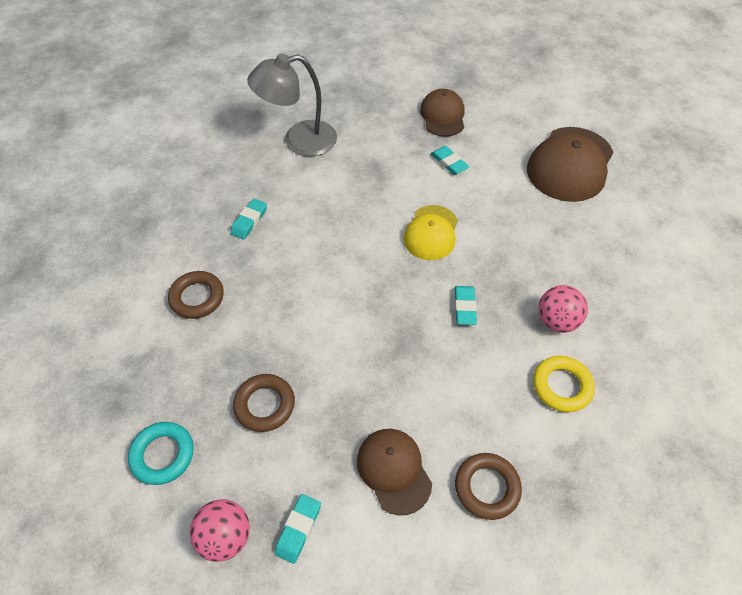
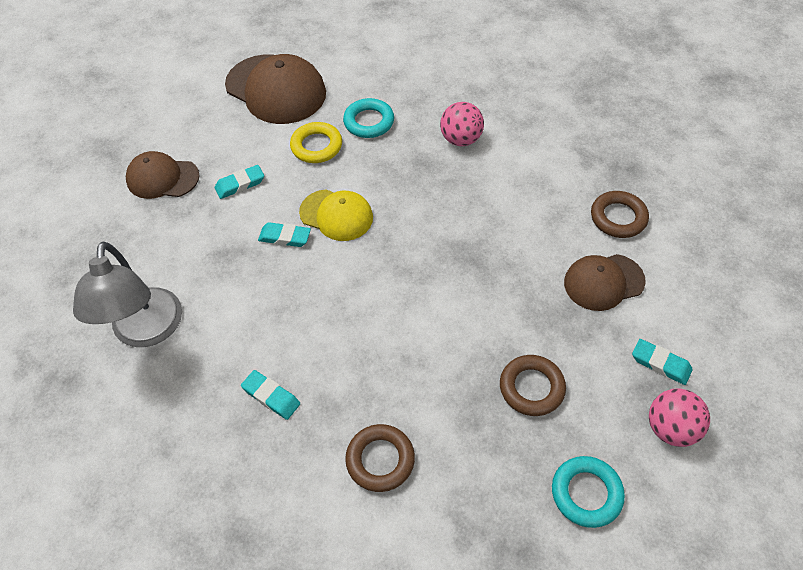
camera: 80 degrees left, 0 degrees up
(464, 307) = (436, 202): turquoise eraser -> turquoise eraser (285, 237)
(553, 240) = (369, 122): none -> turquoise ring
(562, 386) = (527, 150): yellow ring -> yellow ring (316, 146)

